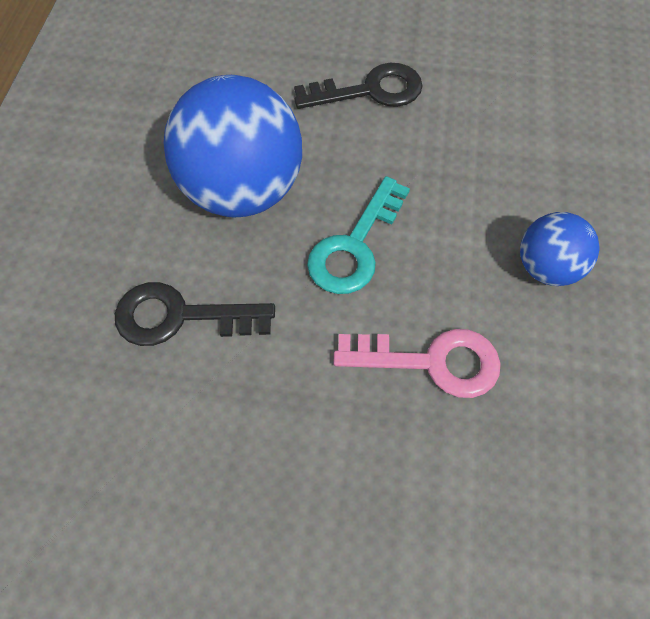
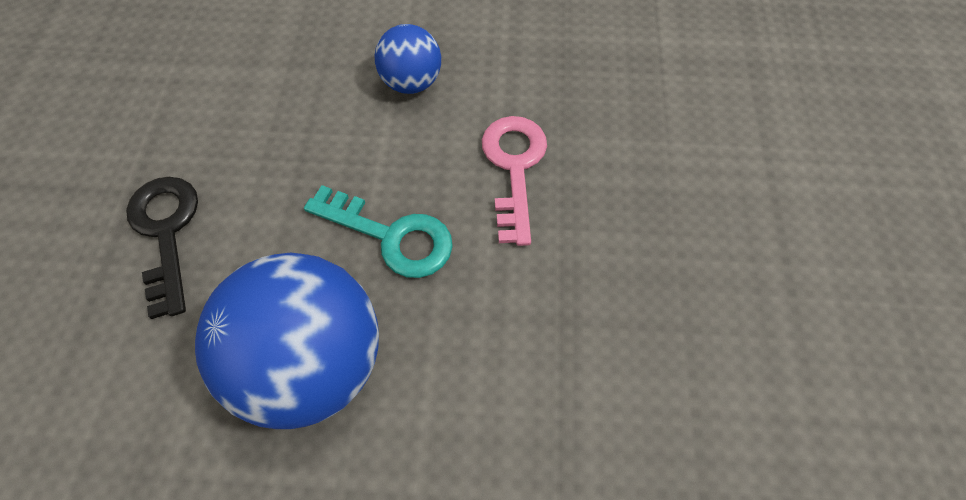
camera: 95 degrees left, 0 degrees up
(180, 316) = (490, 406): black key -> none

